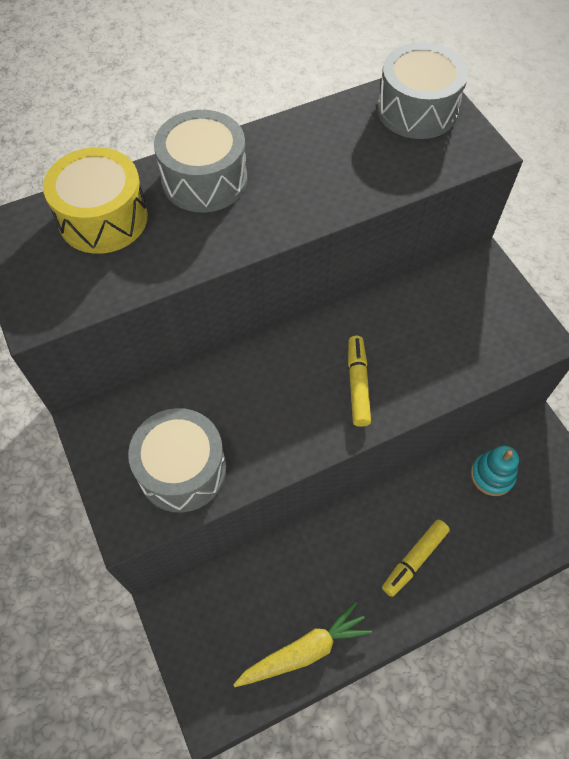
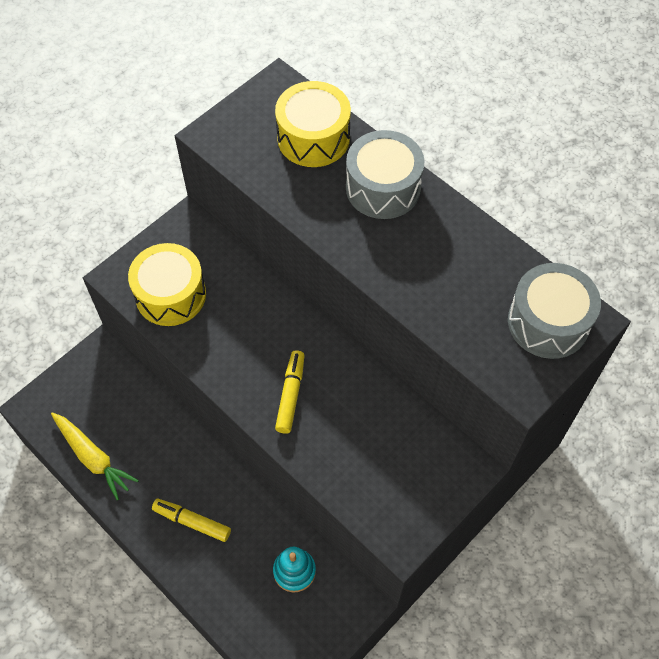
camera: 70 degrees right, 0 degrees up
(182, 469) = (170, 295): grey drum -> yellow drum
(357, 384) = (290, 395): yellow marker -> yellow marker turned 60 degrees counterclockwise

